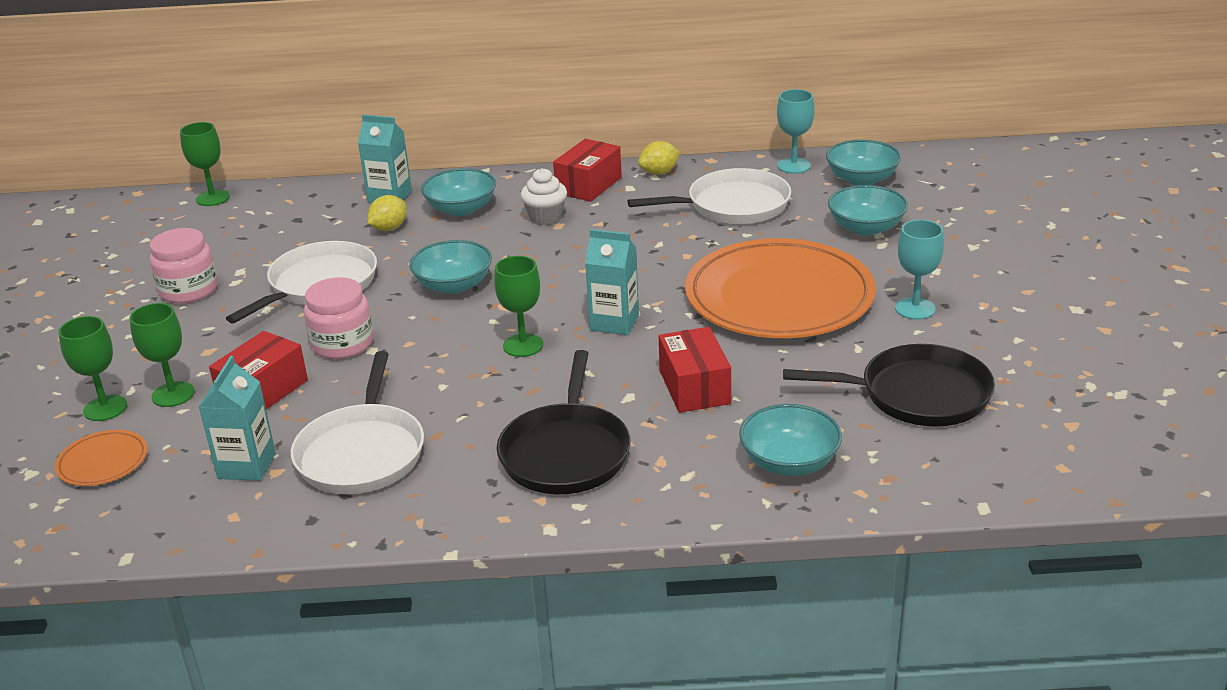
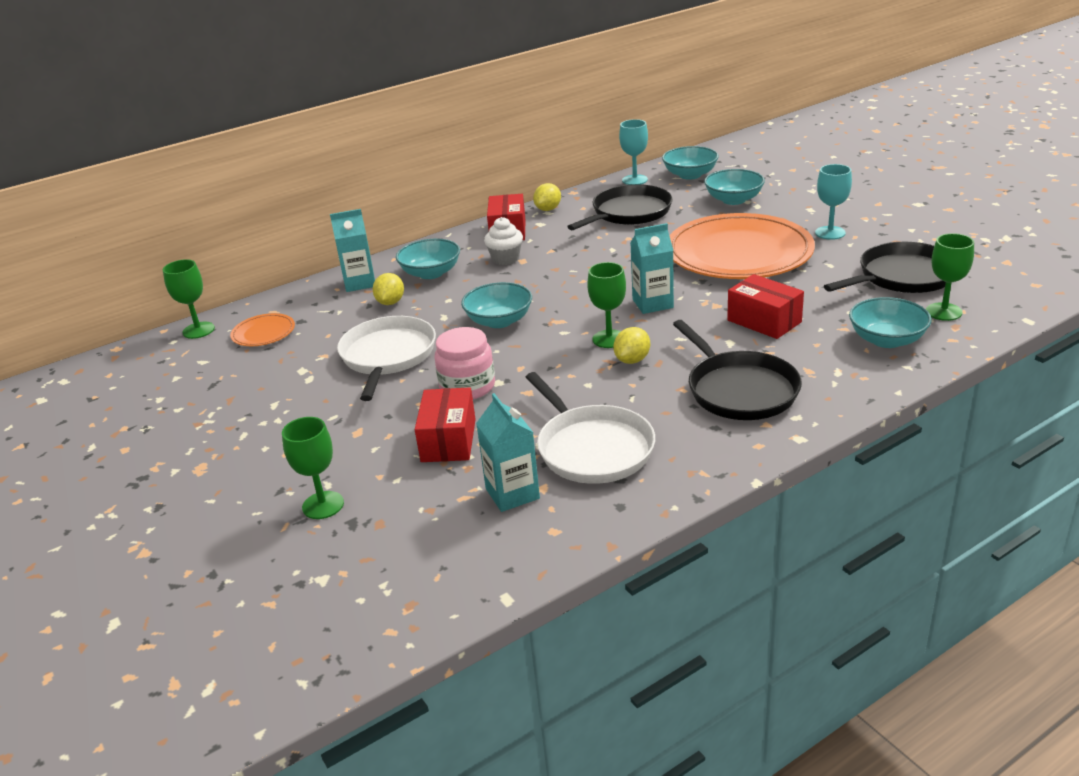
camera: 30 degrees left, 0 degrees up
(103, 462) = (380, 542): orange plate -> orange plate (263, 333)
(173, 394) = (372, 472): green goblet -> green goblet (943, 312)
(189, 290) = (274, 398): pink jar -> none
(513, 377) = (632, 360): none -> yellow lemon
(732, 205) = (628, 213): white pan -> black pan

